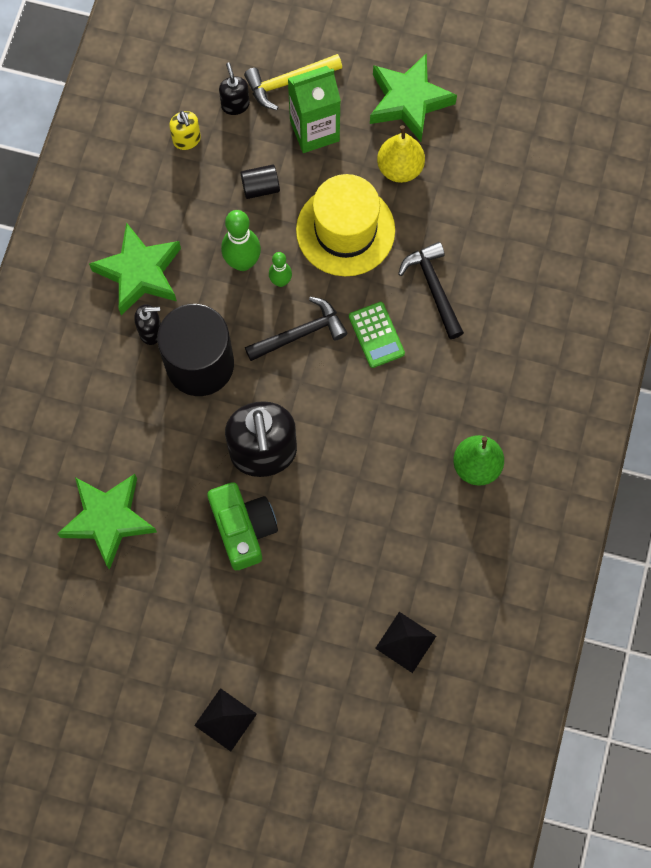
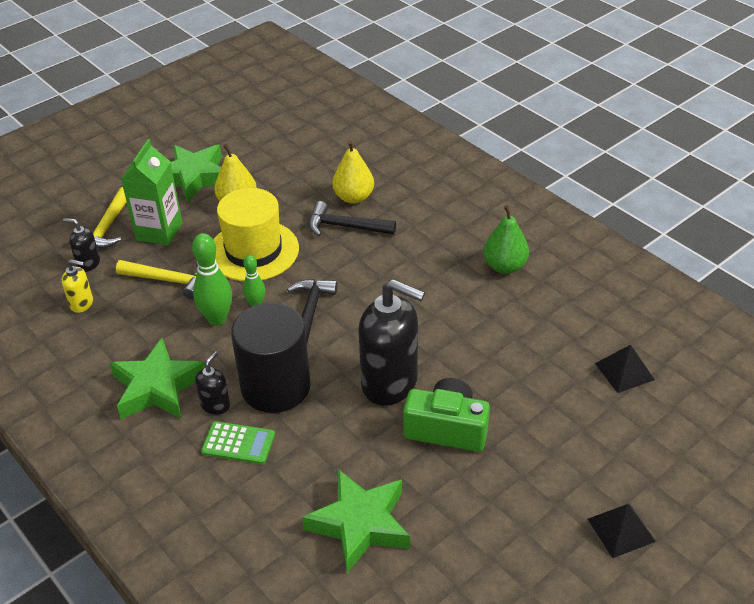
camera: 55 degrees left, 30 degrees down
(260, 187) = (169, 280): black cylinder -> yellow hammer
(376, 335) = (352, 272): green calculator -> green calculator (238, 443)
(481, 267) = (353, 197): none -> yellow pear

